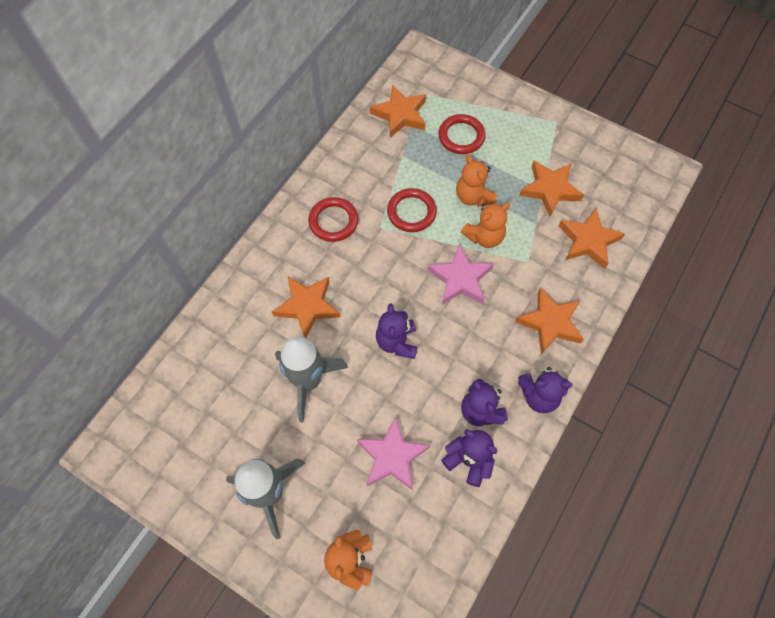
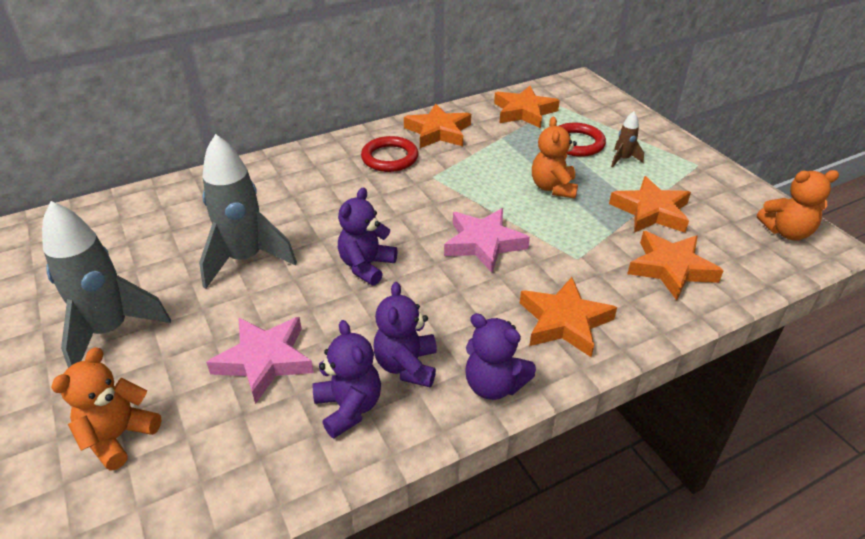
camera: 30 degrees right, 25 degrees down
(307, 307) = (303, 205): orange star -> orange star (438, 132)
(411, 212) = (475, 177): red ring -> none
(484, 237) = (540, 221): orange teddy bear -> orange teddy bear (786, 232)
(503, 140) = (623, 159): none -> brown rocket

